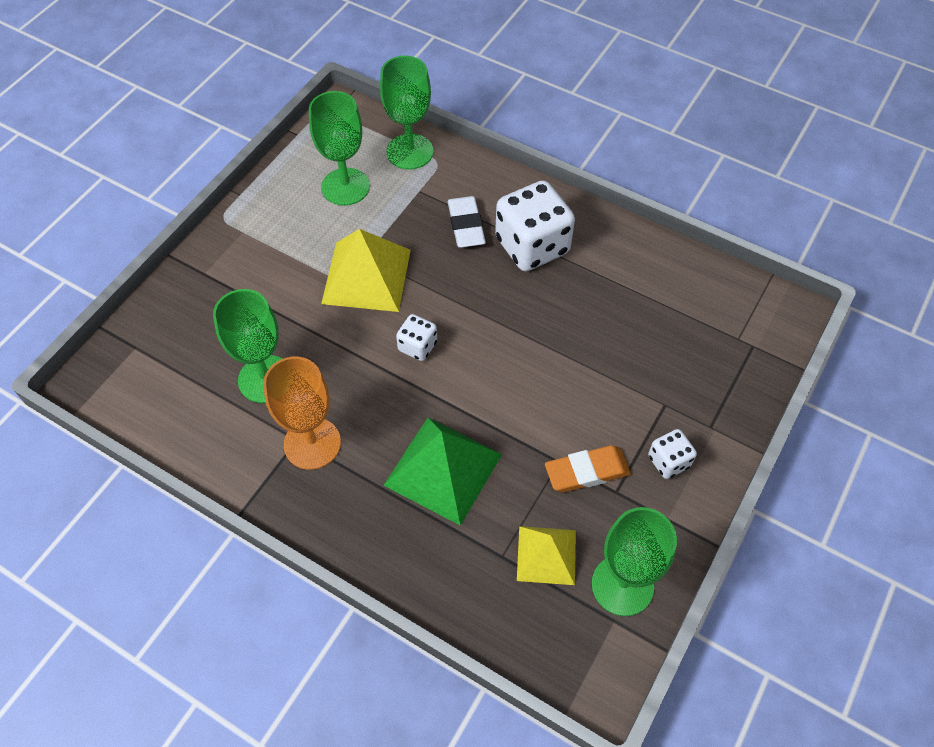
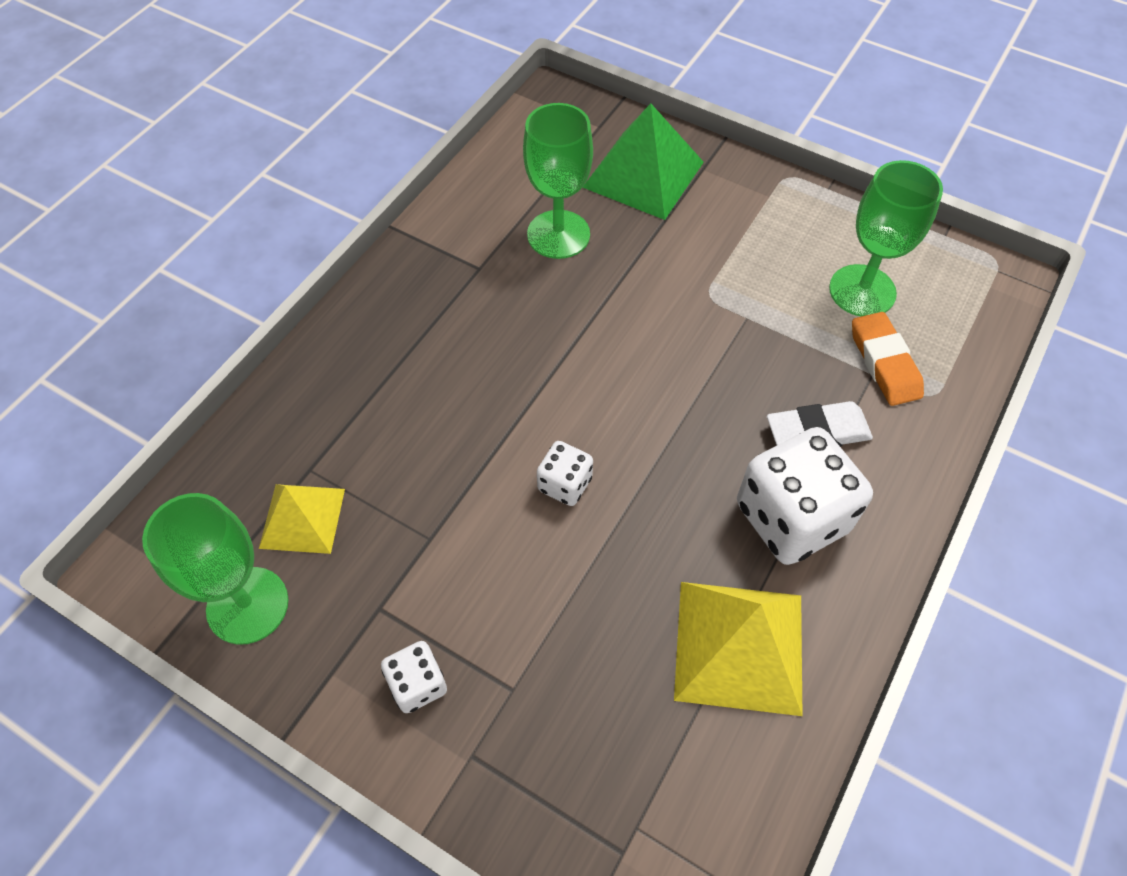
camera: 90 degrees right, 0 degrees up
(312, 443) = (473, 281): orange goblet -> none
(366, 276) = (714, 320): yellow pyramid -> yellow pyramid (739, 646)
(410, 152) = (945, 361): green goblet -> none
(417, 346) = (607, 378): white dice -> white dice (565, 484)
(443, 469) = (429, 408): green pyramid -> green pyramid (643, 174)
(587, 471) = (411, 572): orange eraser -> orange eraser (884, 363)

